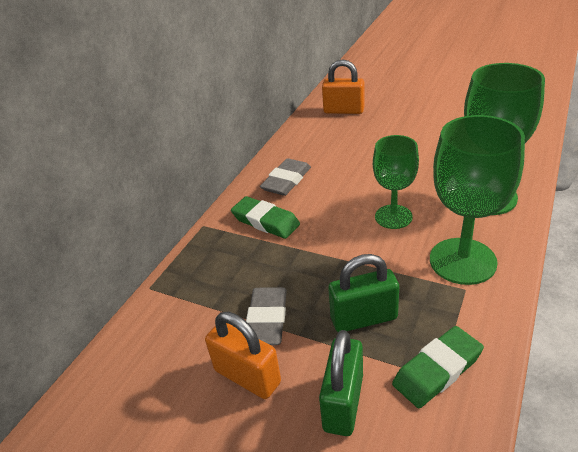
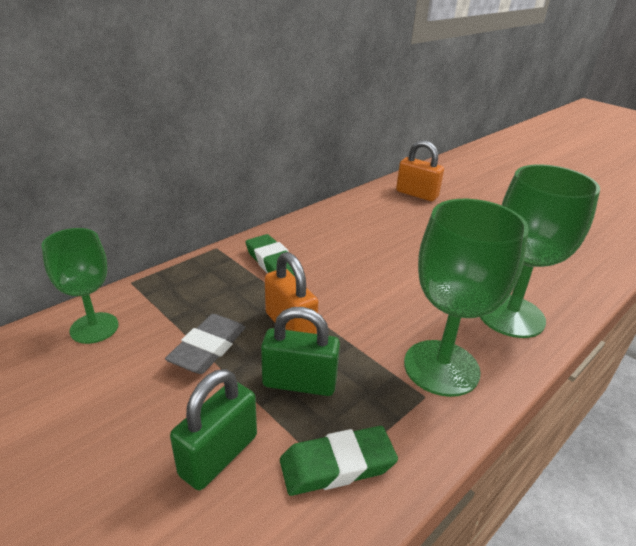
camera: 15 degrees right, 5 degrees down
(247, 376) = (150, 391): orange padlock -> orange padlock (290, 326)
(286, 181) = (318, 235): grey eraser -> none
(393, 217) = (398, 300): green goblet -> green goblet (94, 328)

